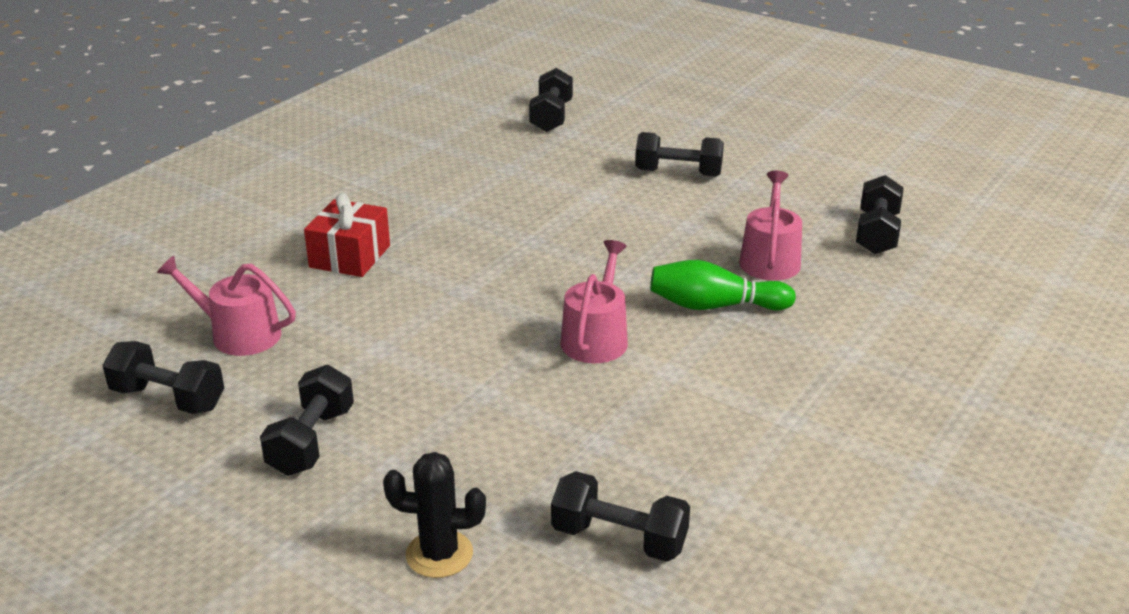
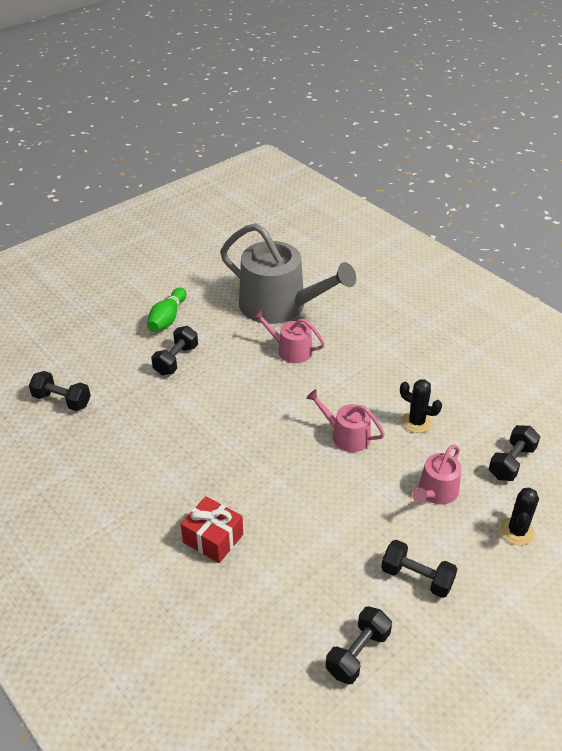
camera: 75 degrees left, 10 degrees up
(238, 334) = (292, 610): pink watering can -> pink watering can (436, 492)
(668, 409) = (416, 422): none -> black cactus
(715, 306) = (329, 382): green bowling pin -> green bowling pin (167, 318)
(876, 233) = (280, 305): black dumbbell -> grey watering can

